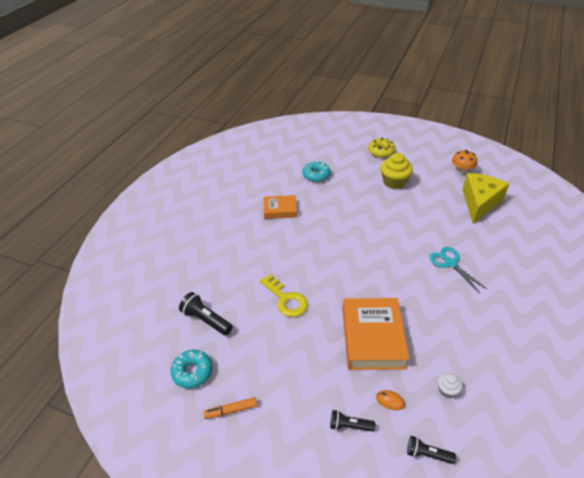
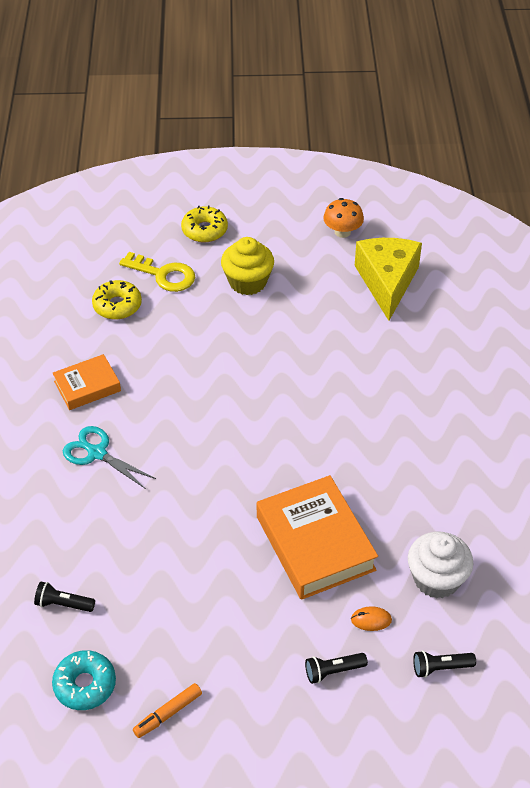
camera: 25 degrees left, 5 degrees up
(206, 320) = (63, 604): black flashlight -> black flashlight, size x0.66
(286, 299) = (168, 530): yellow key -> yellow key (163, 275)
(316, 175) = (117, 305): turquoise donut -> yellow donut
(447, 390) = (436, 579): white cupcake -> white cupcake, size x1.96
(450, 263) = (379, 396): turquoise scissors -> turquoise scissors (96, 453)

